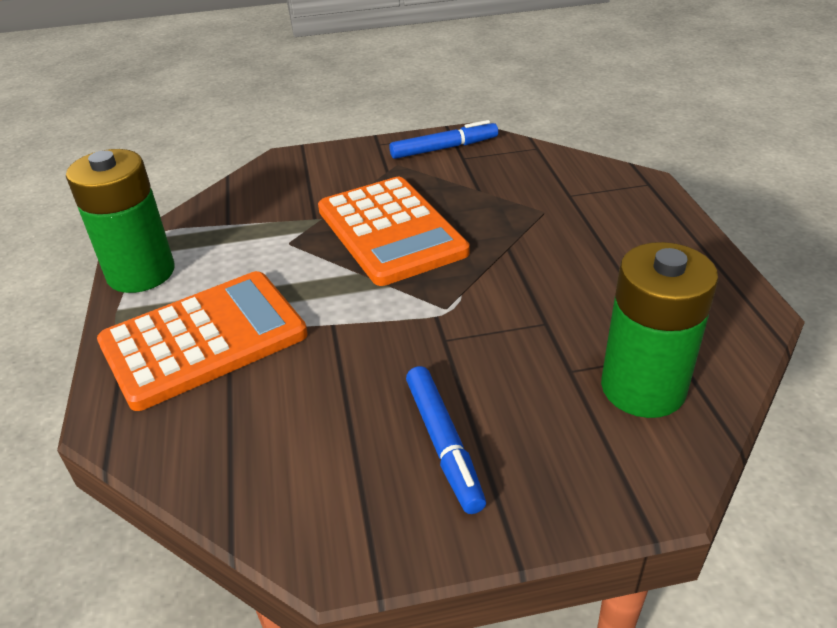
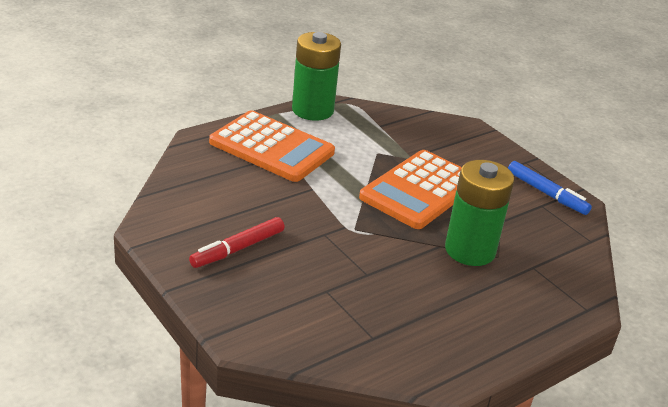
camera: 60 degrees right, 5 degrees down
(443, 444) = (238, 249): blue marker -> red marker
(643, 388) = (327, 324): green battery -> green battery (470, 250)

